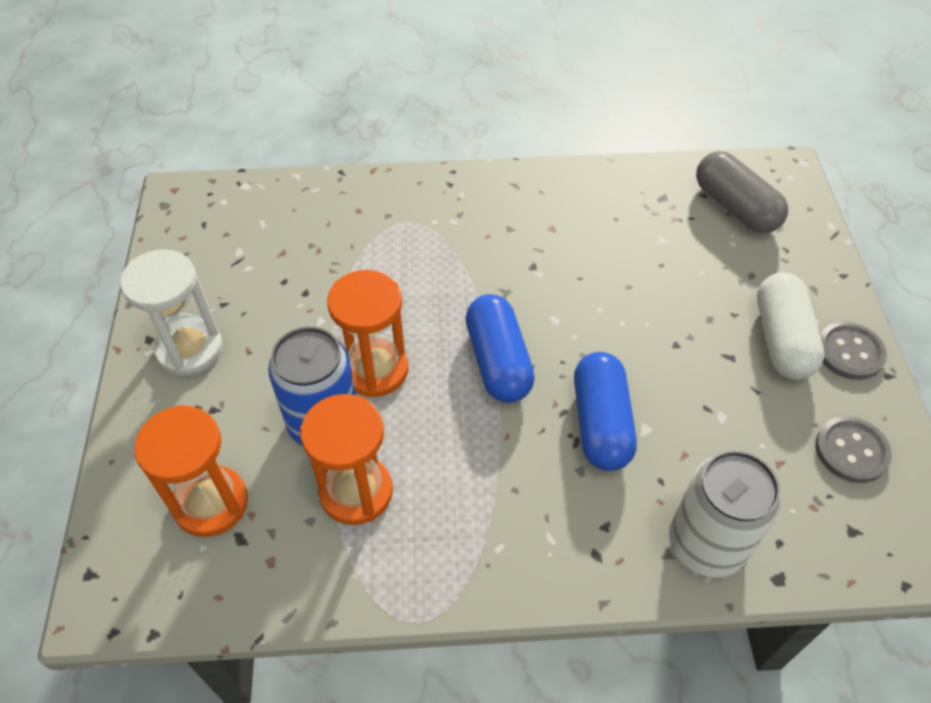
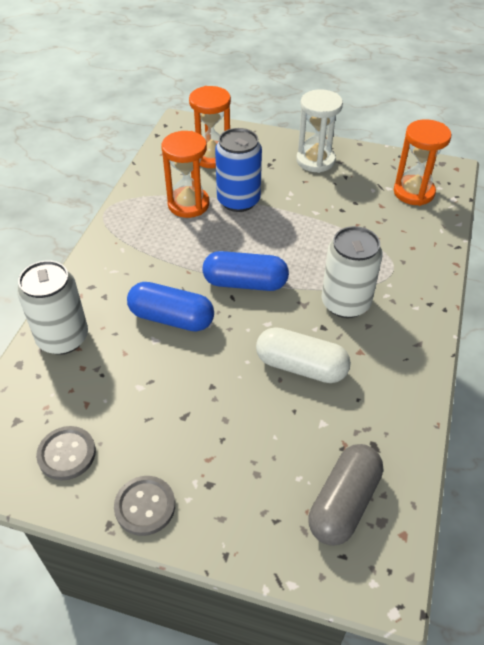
camera: 110 degrees right, 5 degrees down
(375, 369) = (266, 227): orange hourglass -> orange hourglass (413, 192)
(484, 254) = (345, 303): none -> white can
(735, 207) = (344, 503): grey capsule -> grey capsule turned 45 degrees counterclockwise
(781, 339) = (182, 461): white capsule -> white capsule (301, 366)

